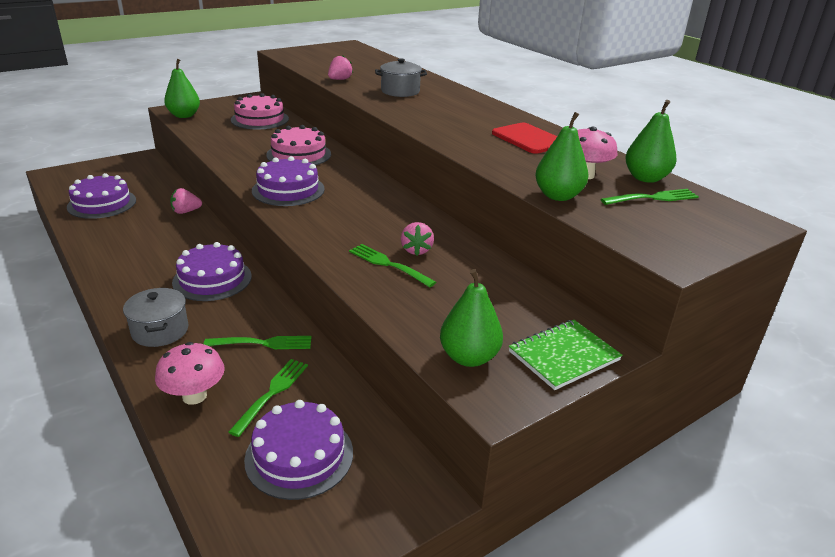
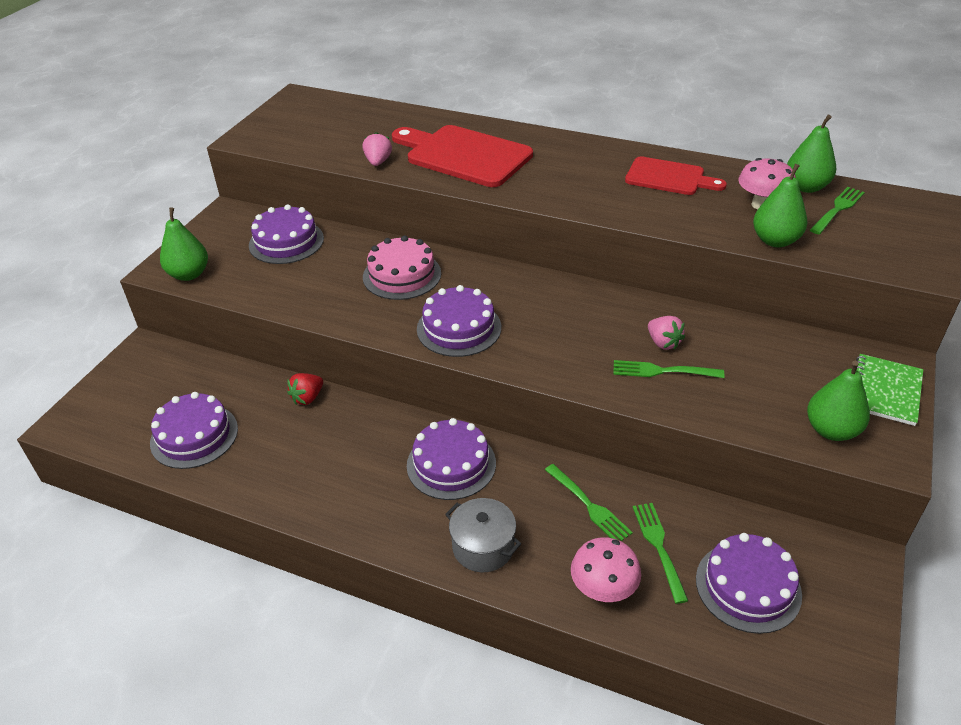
camera: 30 degrees left, 10 degrees up
(186, 212) = (307, 398): pink strawberry -> red strawberry
(260, 119) = (286, 242): pink cake -> purple cake
(262, 343) = (588, 505): green fork -> green fork turned 90 degrees clockwise
(400, 91) = (464, 155): grey pot -> red cutting board

